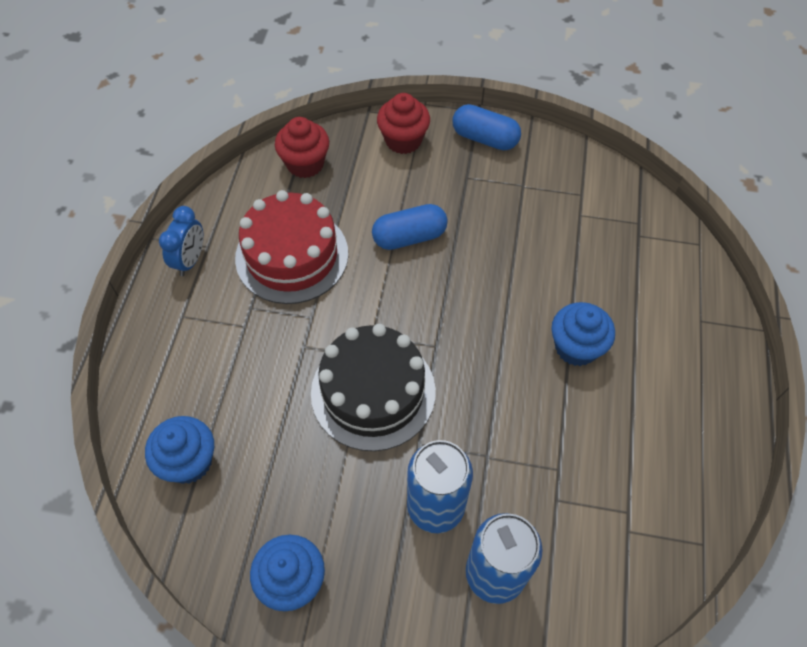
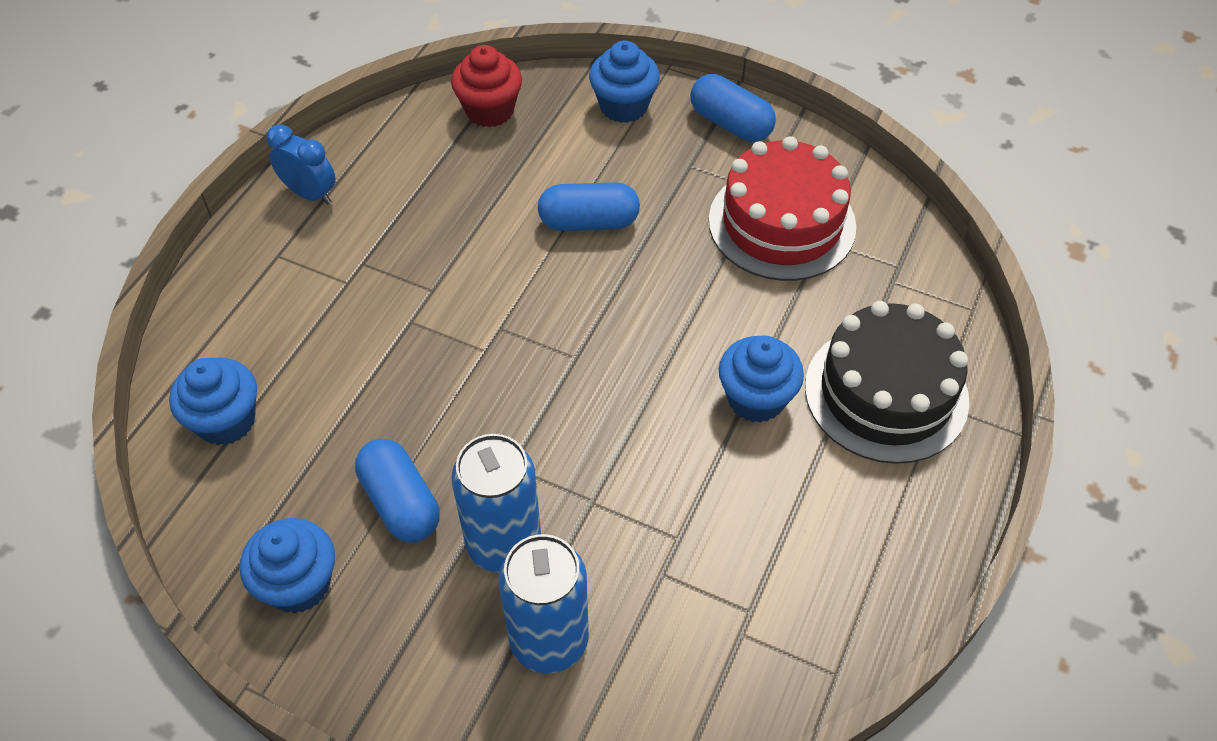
camera: 15 degrees right, 5 degrees down
(190, 260) = (310, 194): blue clock -> blue clock turned 90 degrees counterclockwise
(292, 255) = (434, 214): red cake -> red cake (782, 223)
(347, 494) = (400, 503): none -> blue capsule
(373, 392) = (476, 393): black cake -> black cake (886, 393)
(403, 140) = (624, 106): red cupcake -> blue cupcake

